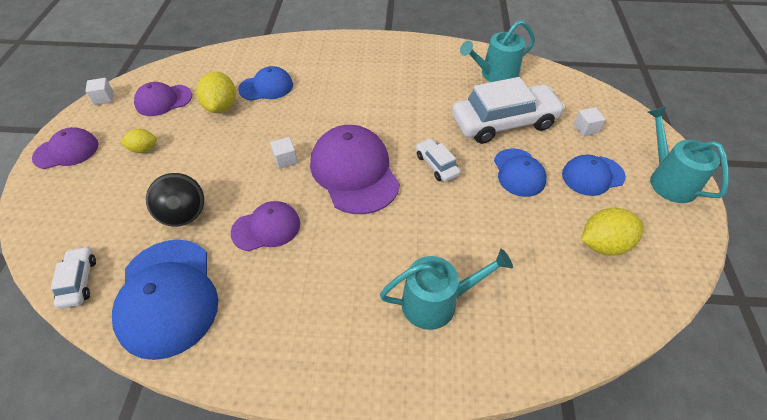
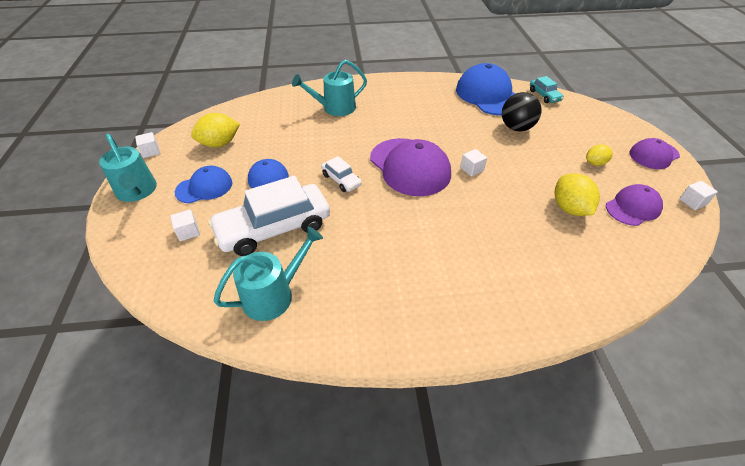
camera: 170 degrees right, 5 degrees down
(79, 281) = (544, 95): white car -> turquoise car
(266, 87) = (544, 237): blue cap -> none
(266, 228) = (455, 128): purple cap -> none
(695, 242) = (151, 151): none -> white cube

